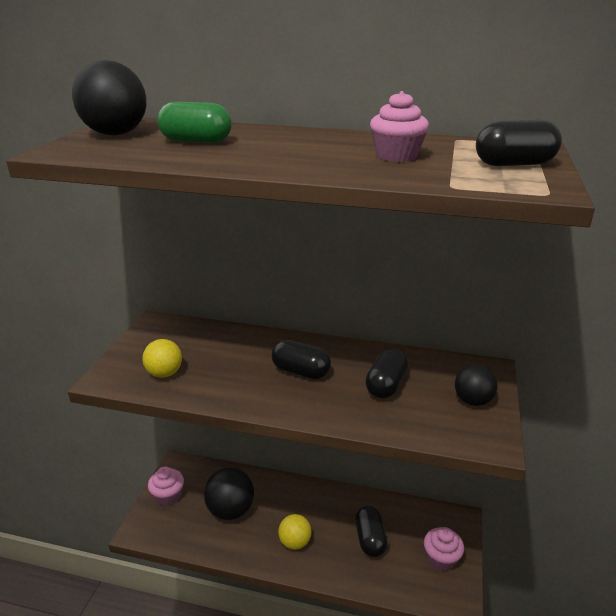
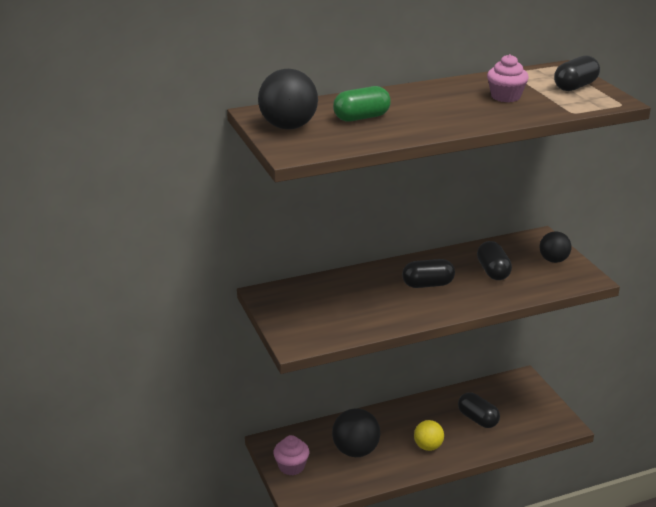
camera: 35 degrees left, 0 degrees up
(164, 373) = (334, 323): yellow ball -> none
(441, 558) = (534, 407): pink cupcake -> none

